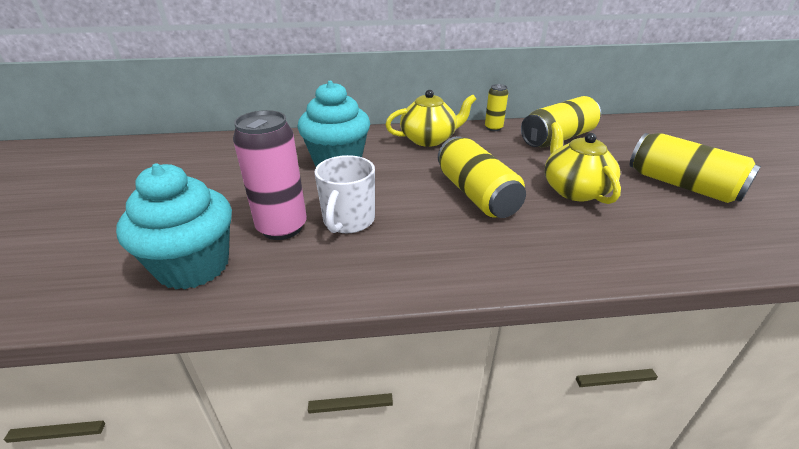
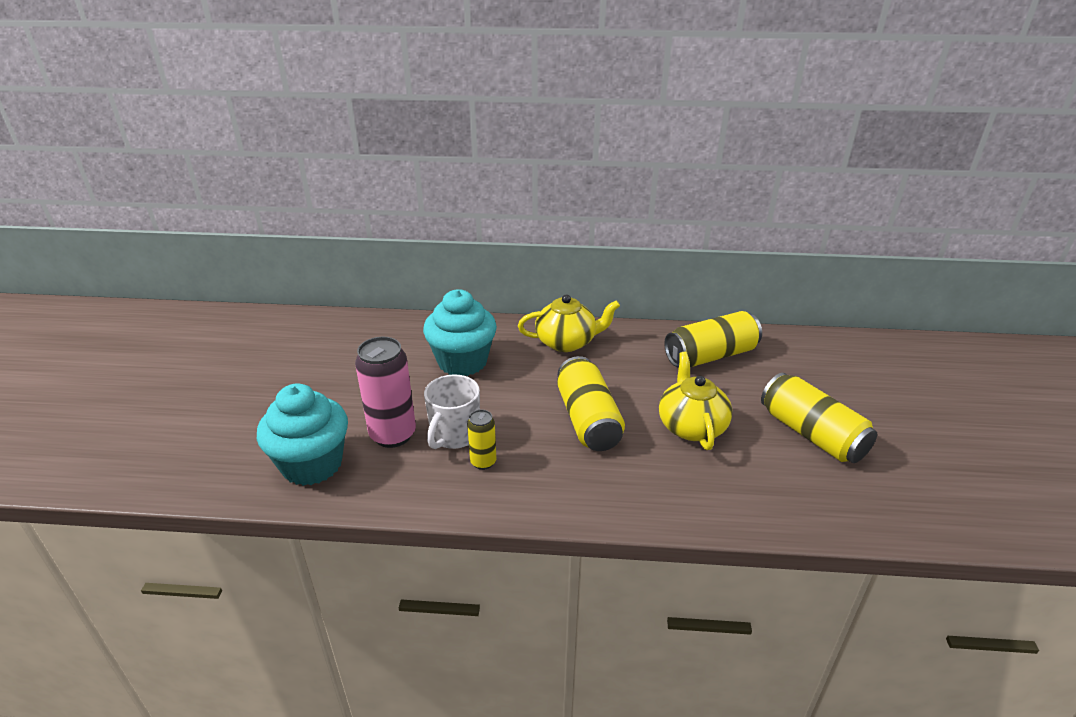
camera: 10 degrees right, 0 degrees up
(493, 128) = (644, 333): yellow can -> yellow can (483, 462)

